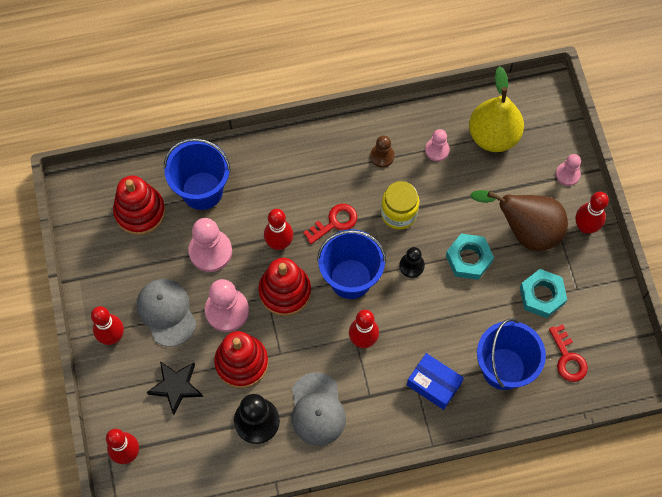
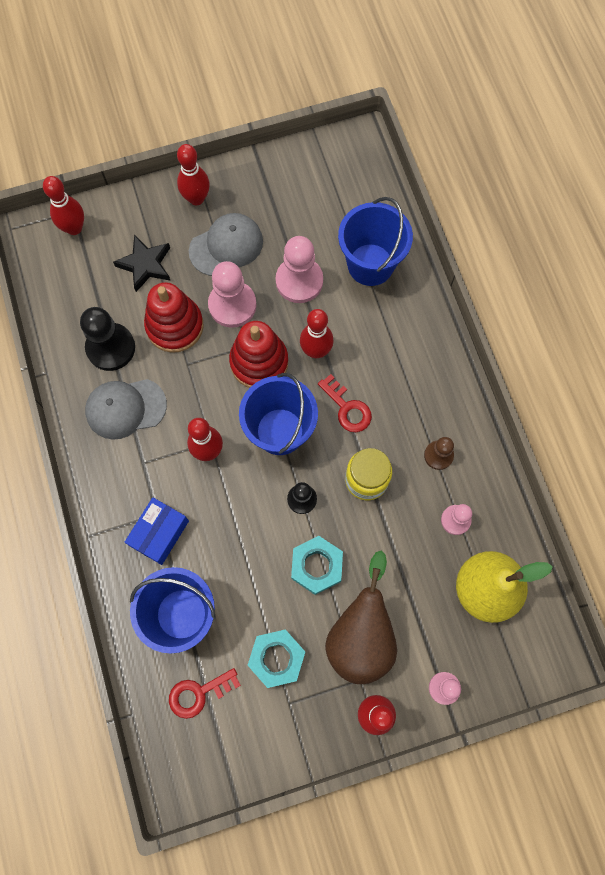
camera: 85 degrees right, 5 degrees up
(140, 212) = (338, 206): red stacking toy -> none

